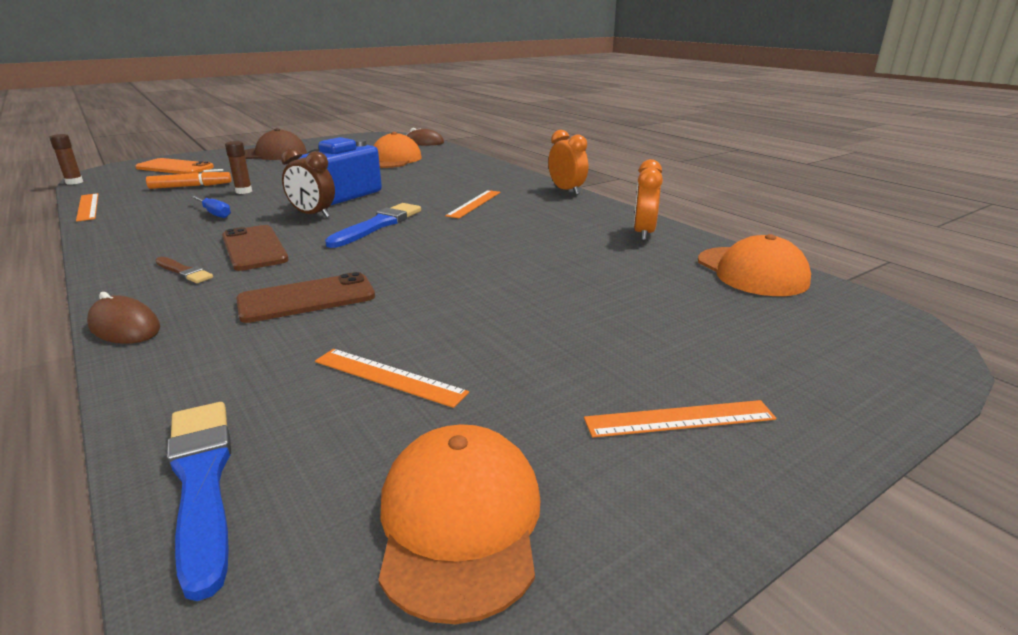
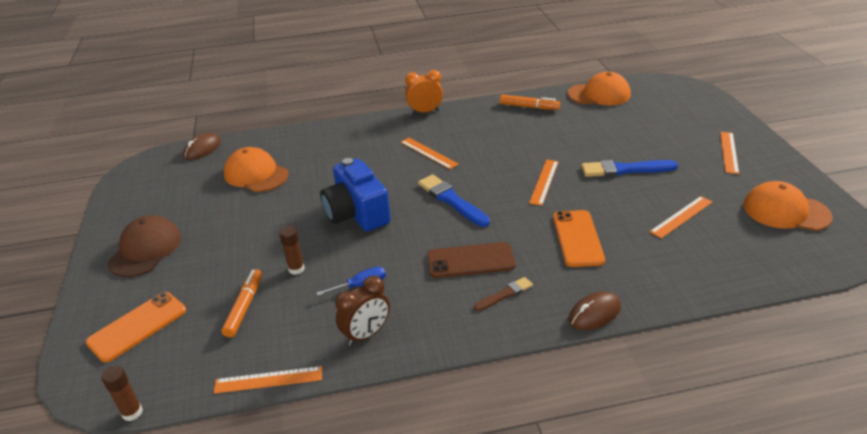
camera: 65 degrees left, 10 degrees up
(202, 482) = (759, 272): blue brush -> blue brush (625, 169)
(307, 299) = (577, 238): brown phone -> orange phone
(312, 215) = (403, 230): brown clock -> brown clock (366, 334)
(445, 264) = (544, 182): none -> orange ruler
(643, 233) = (529, 107): orange clock -> orange marker

